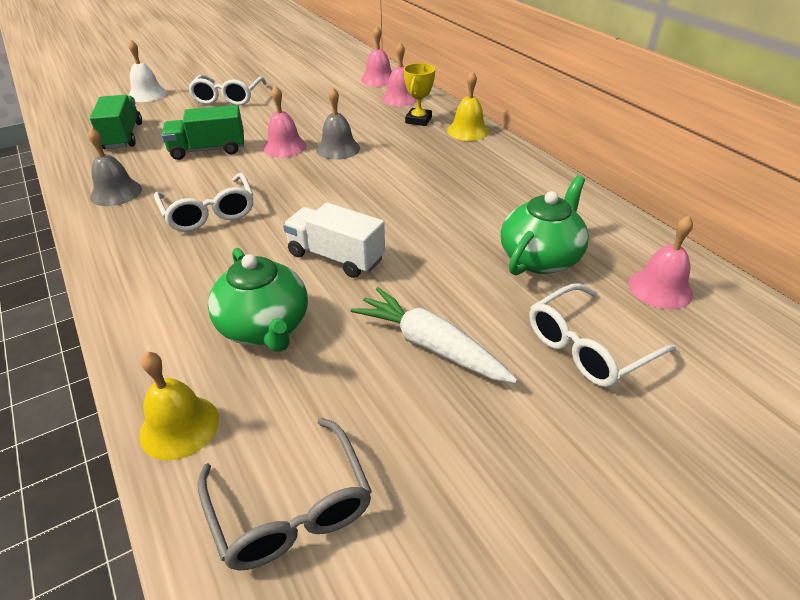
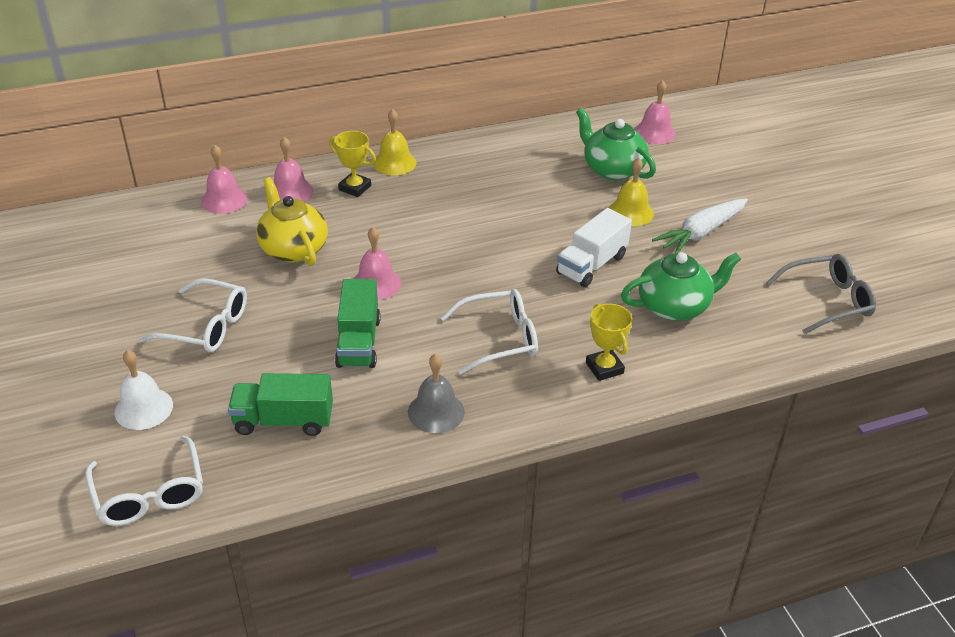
camera: 80 degrees left, 0 degrees up
(157, 279) = (604, 368): none -> yellow trophy
(179, 426) = (769, 347): yellow bell -> yellow bell (630, 212)
(324, 110) = (293, 249): none -> yellow teapot
(338, 148) = (397, 247): grey bell -> none
(588, 347) = (707, 173): white glasses -> white glasses (150, 494)

